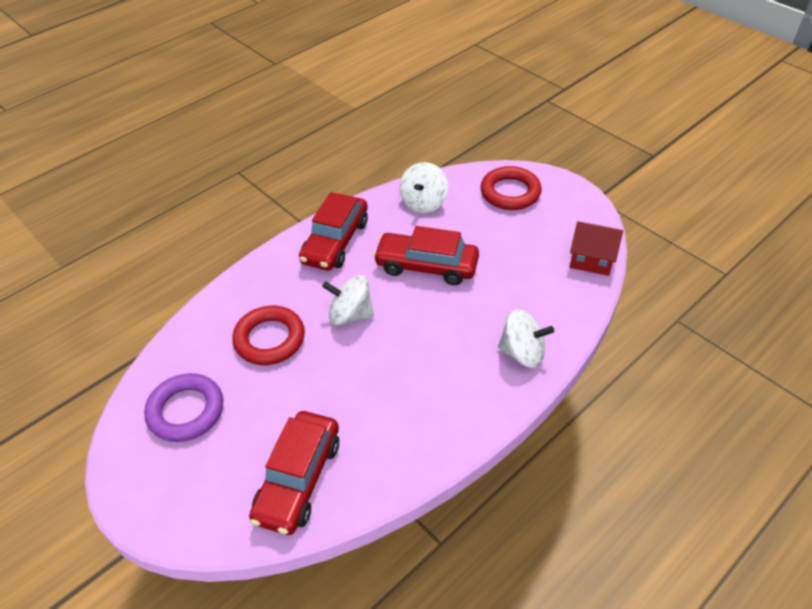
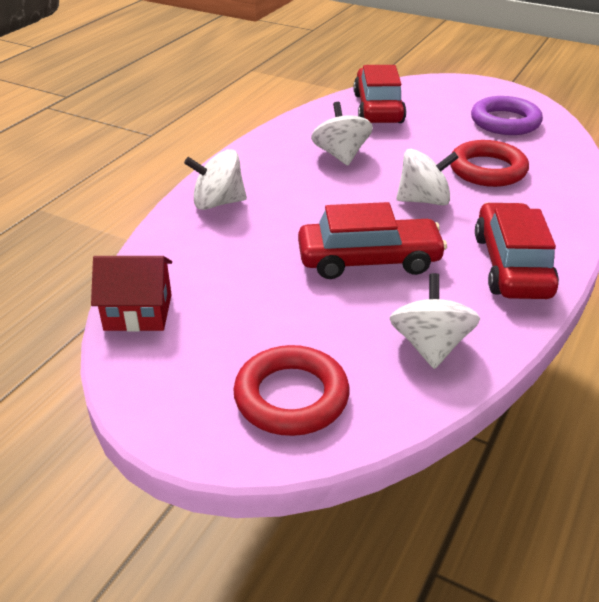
camera: 160 degrees right, 10 degrees down
(387, 395) = (341, 155): none -> white spinning top

